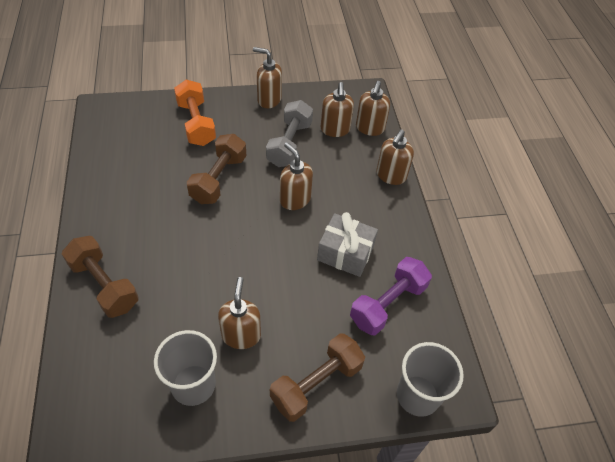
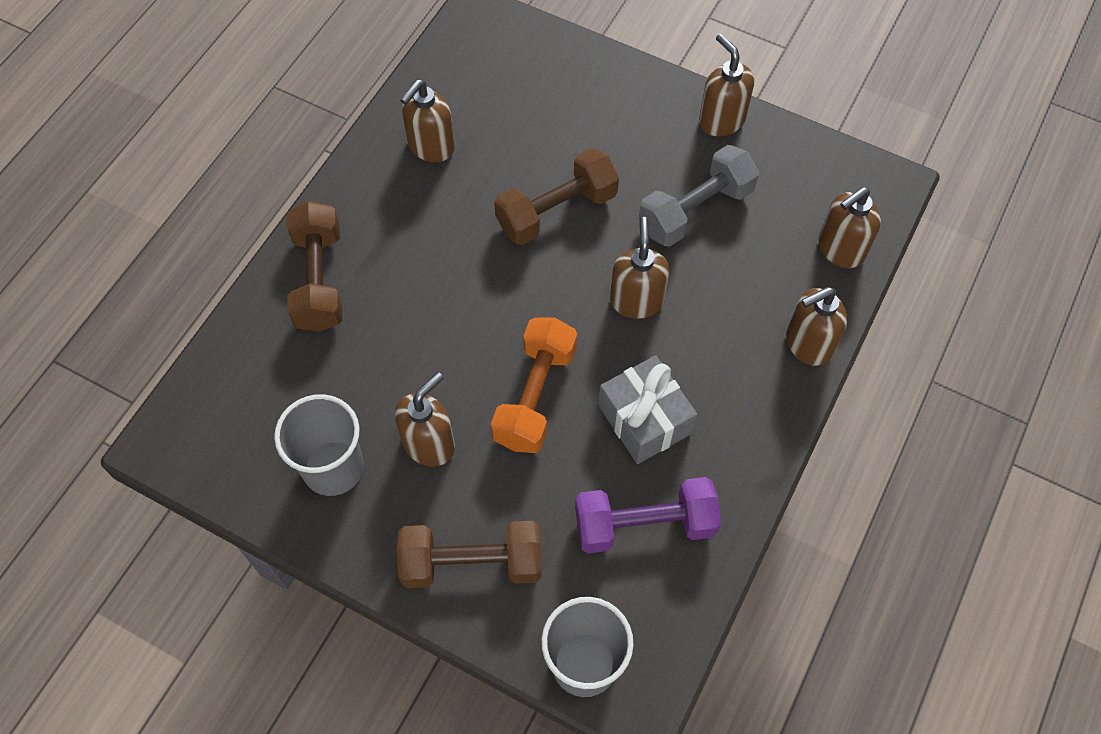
camera: 40 degrees right, 10 degrees up
(196, 123) = (587, 107): orange dumbbell -> orange dumbbell (535, 396)
(335, 130) = (783, 223): brown soap dispenser -> brown soap dispenser (430, 146)

